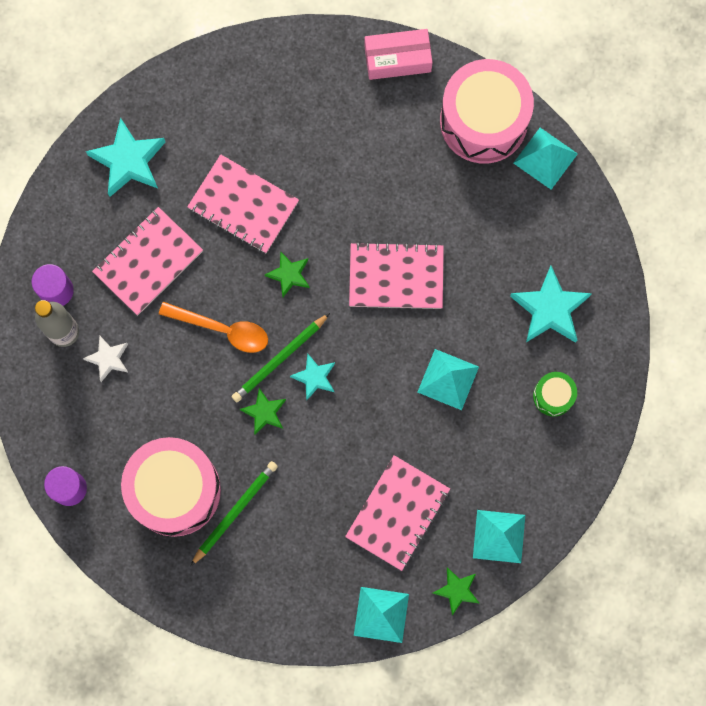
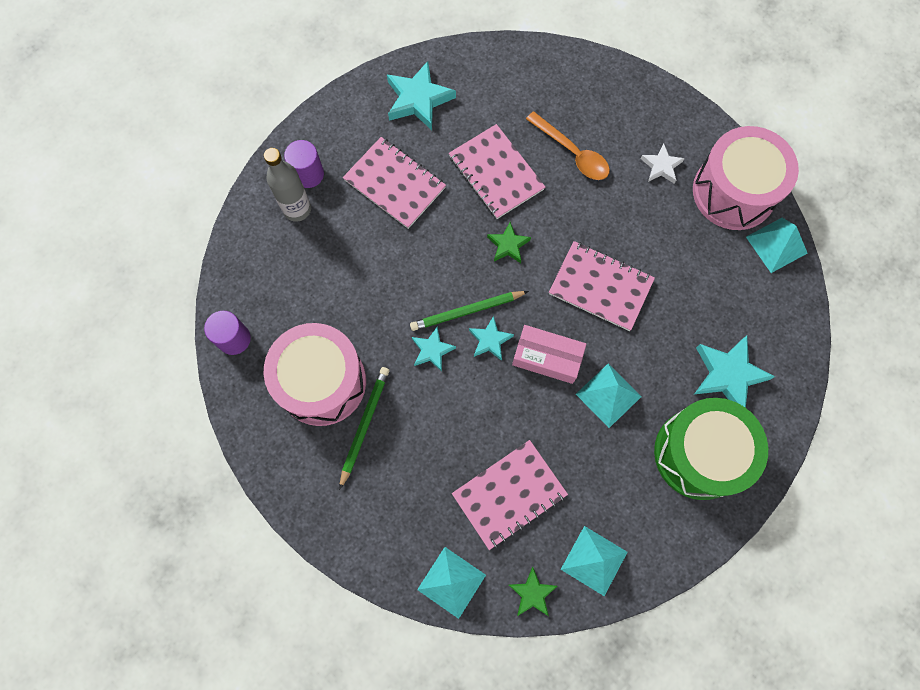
camera: 25 degrees right, 5 degrees down
(108, 359) = (322, 247): white star -> white star (661, 166)
(148, 262) = (394, 184): pink notebook -> pink notebook turned 60 degrees clockwise
(222, 329) = (429, 265): orange spoon -> orange spoon (572, 153)
(235, 512) = (364, 425): green pencil -> green pencil turned 45 degrees counterclockwise
(264, 412) = (432, 350): green star -> turquoise star
(397, 59) = (680, 113): pink box -> pink box (547, 357)
(553, 396) = (699, 454): green drum -> green drum, size x2.22

